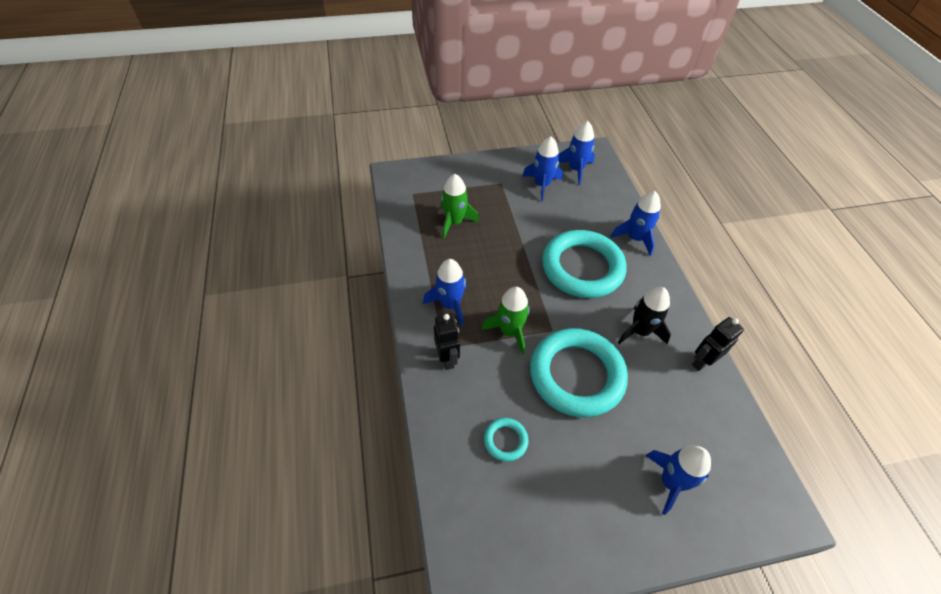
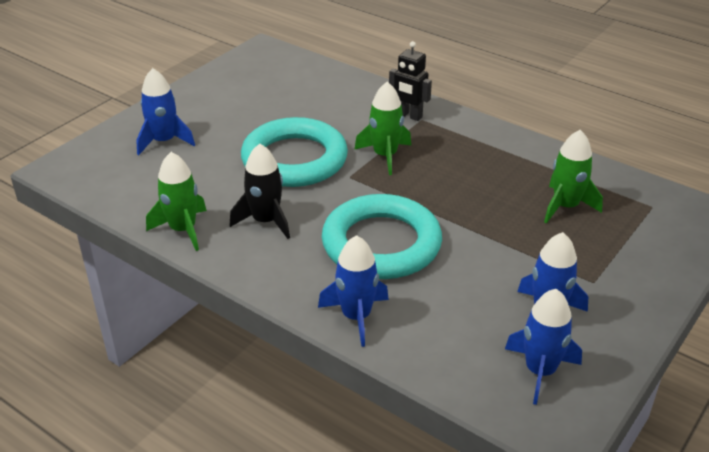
camera: 140 degrees right, 15 degrees down
(450, 304) = (459, 145): blue rocket -> none
(505, 440) = (309, 102): turquoise ring -> none
(702, 362) = (183, 230): black robot -> green rocket

